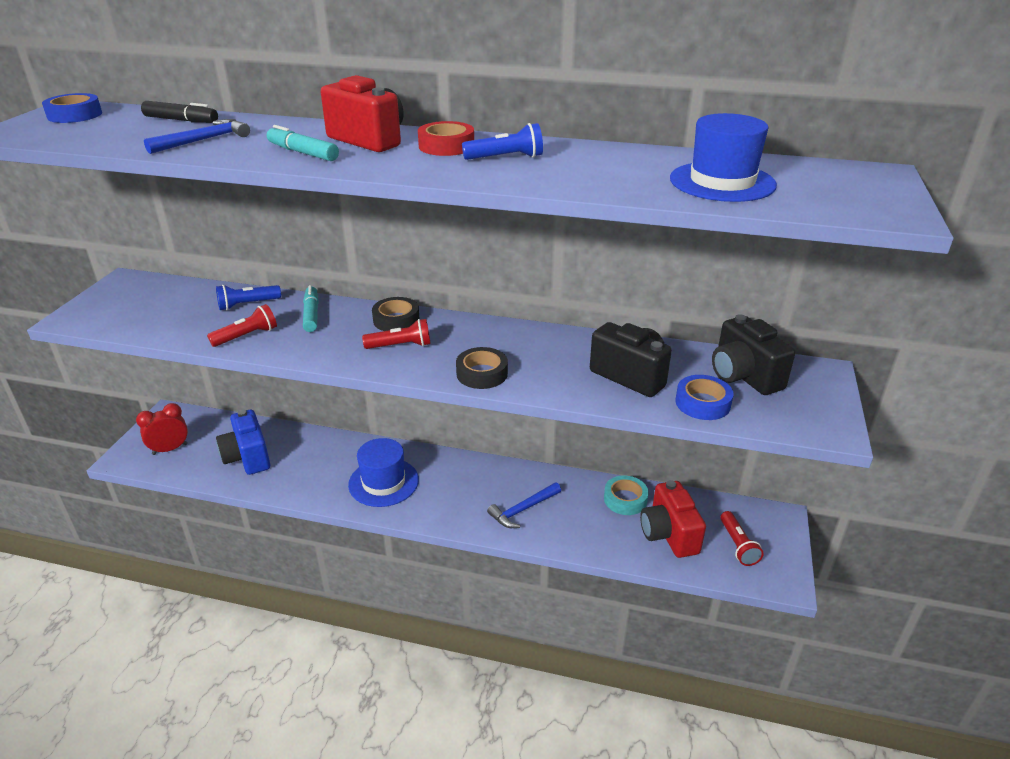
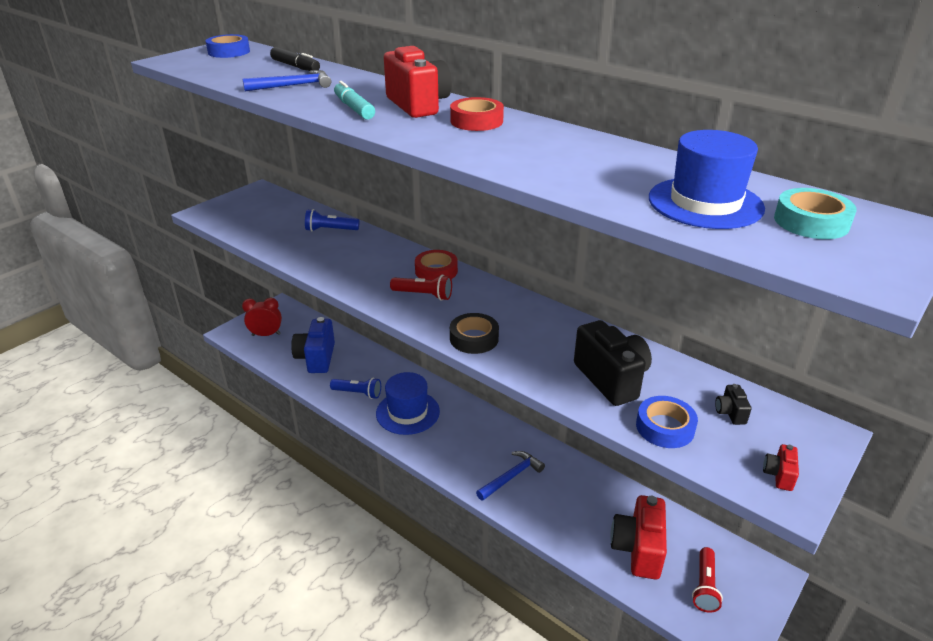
camera: 25 degrees right, 0 degrees up
(247, 336) = (312, 256): red flashlight -> none
(311, 314) = (372, 250): turquoise marker -> none
(396, 320) = (436, 271): black tape -> red tape
(506, 158) = (517, 141): blue flashlight -> blue flashlight (358, 393)
(523, 510) = (511, 476): blue hammer -> blue hammer turned 150 degrees clockwise
(625, 499) = (614, 500): turquoise tape -> turquoise tape (811, 222)
(743, 376) = (730, 413): black camera -> black camera, size x0.44
(812, 414) = (779, 475): none -> red camera

